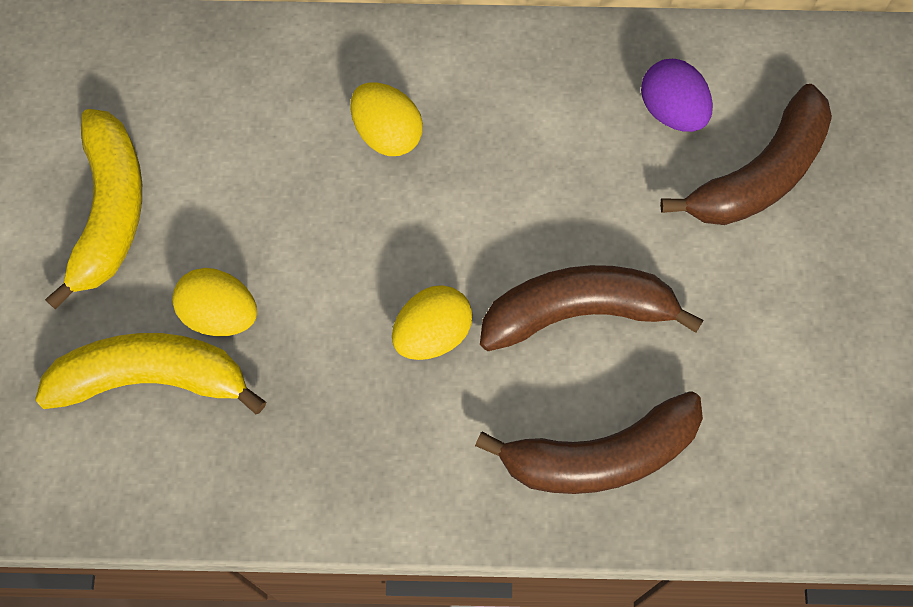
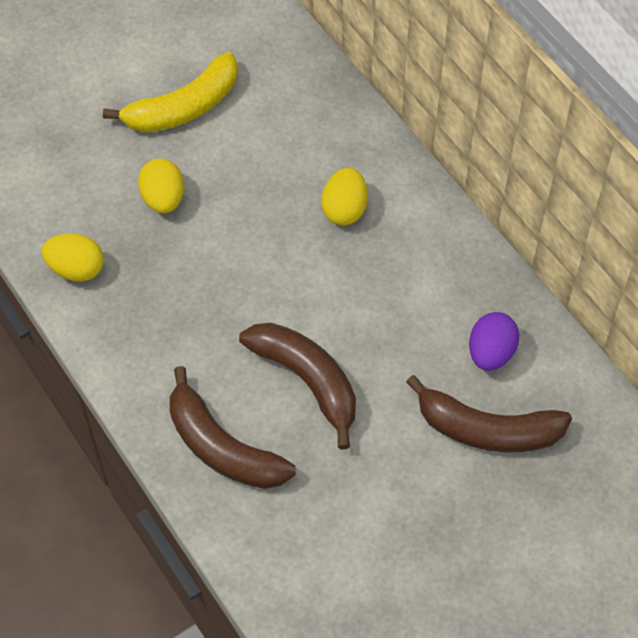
camera: 55 degrees right, 10 degrees down
(152, 378) = (101, 191): yellow banana -> none
(432, 334) = (233, 311): yellow egg -> yellow egg (76, 269)

